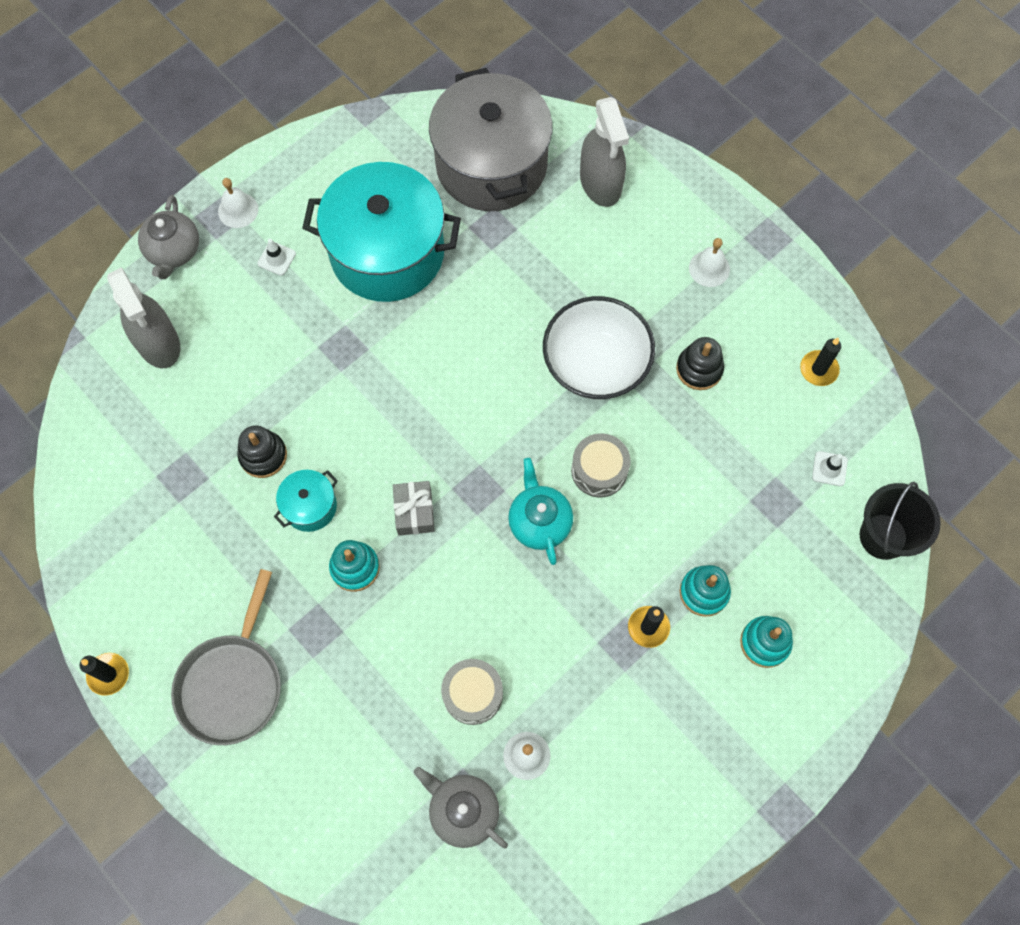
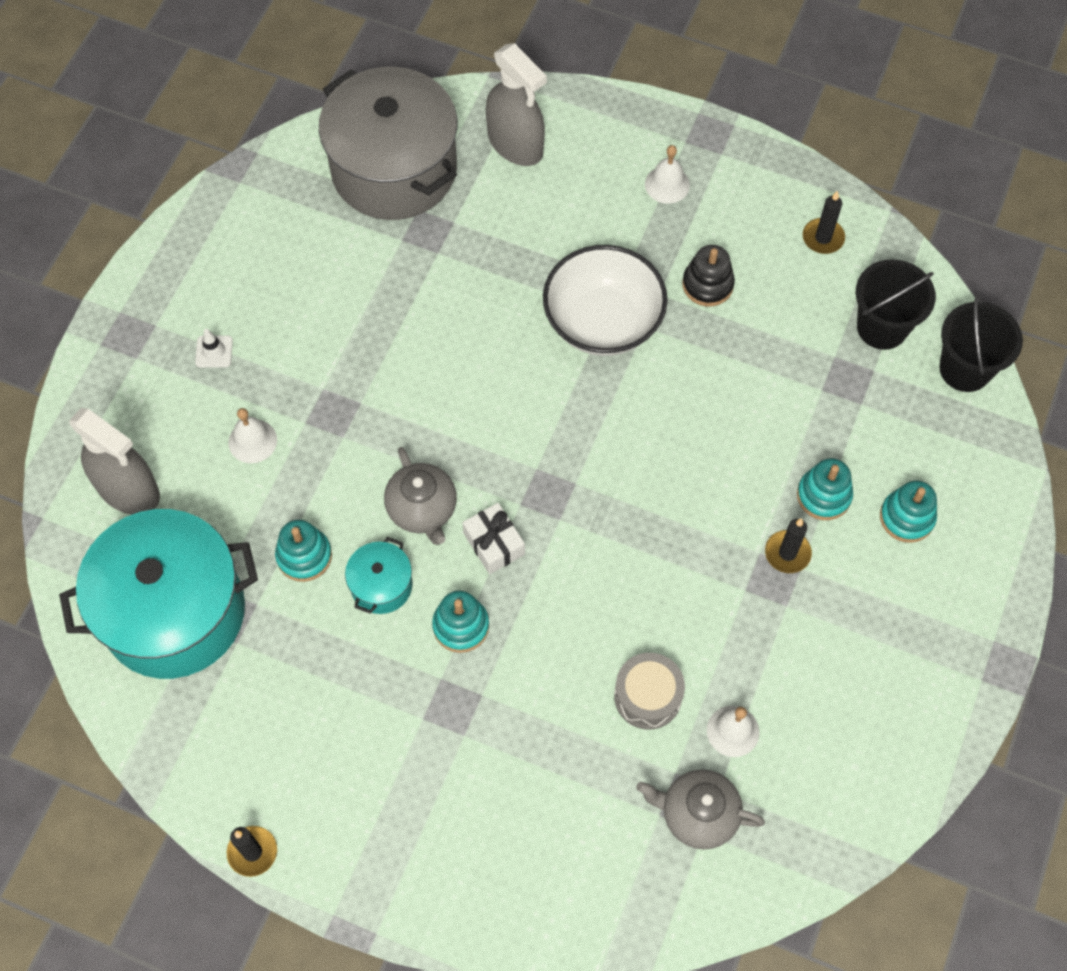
camera: 25 degrees left, 5 degrees down
(173, 251) = (96, 389): grey teapot -> grey teapot (422, 510)
(232, 684) = (392, 800): grey pan -> none
(238, 210) = (145, 319): white bell -> white bell (252, 441)
(263, 455) = (304, 556): black stacking toy -> turquoise stacking toy
(387, 252) = (330, 298): turquoise pot -> turquoise pot (174, 612)
(414, 512) = (494, 544): grey gift -> white gift
(539, 522) = (627, 498): turquoise teapot -> none
(599, 470) = (660, 423): grey drum -> none
(829, 468) = (882, 327): white traffic cone -> black bucket

